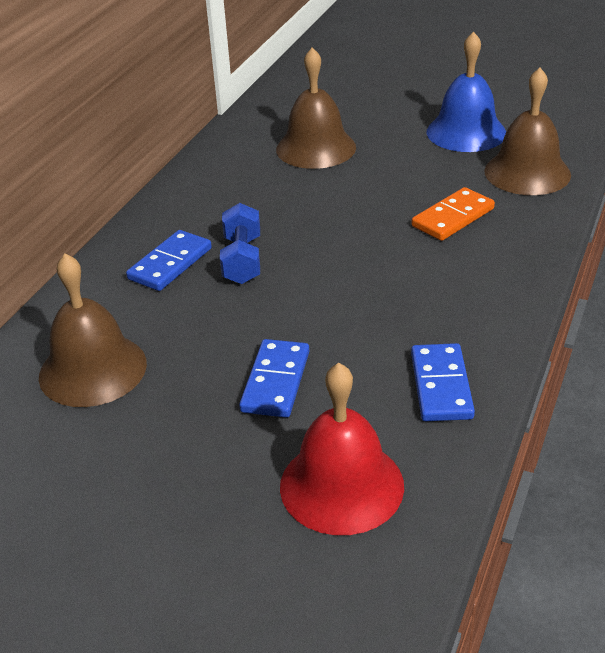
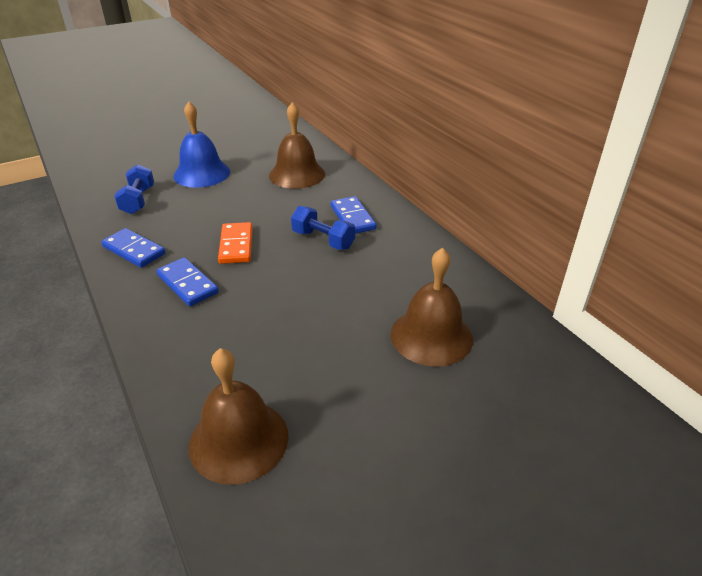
camera: 125 degrees right, 0 degrees up
(275, 381) = (215, 210): blue domino -> blue domino (188, 284)
(341, 485) = (138, 200): red bell -> blue dumbbell
(452, 217) = (245, 346): orange domino -> orange domino (236, 245)
(466, 132) = (355, 454): blue bell -> blue bell (202, 173)

